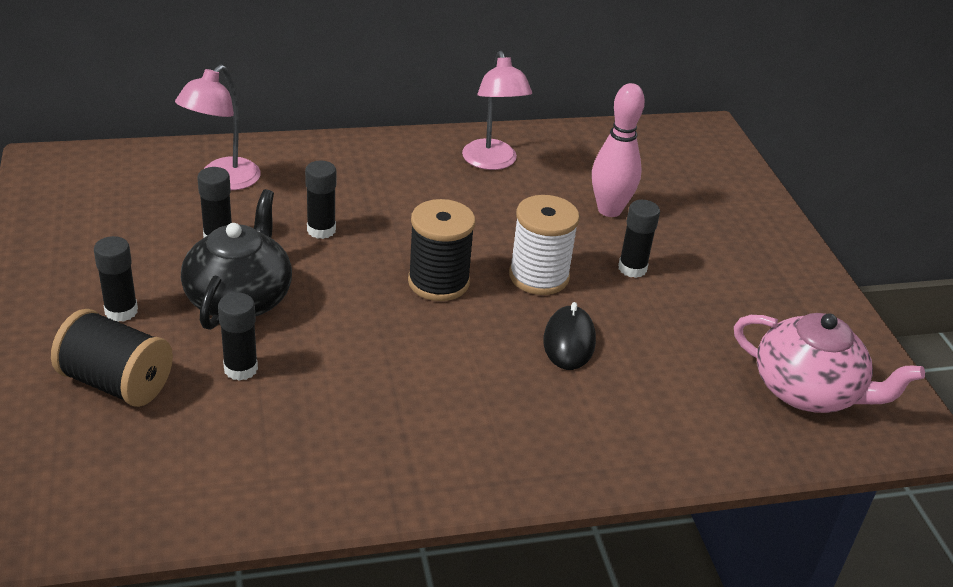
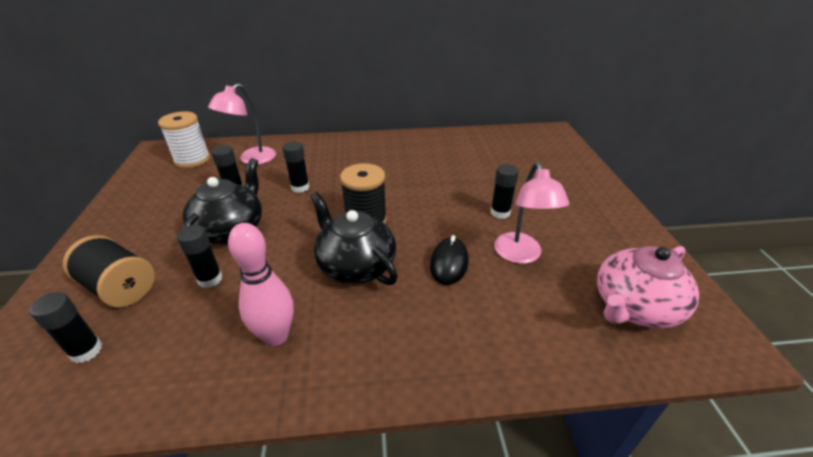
camera: 10 degrees right, 0 degrees up
(121, 311) = (151, 237): black glue stick -> black glue stick (86, 351)
(441, 347) = (355, 265): none -> black teapot
(492, 162) = (417, 149): pink lamp -> pink lamp (520, 255)
(539, 276) = (435, 217): white spool -> white spool (192, 160)
(609, 210) = (488, 176): pink bowling pin -> pink bowling pin (276, 336)
(808, 391) = (634, 307): pink teapot -> pink teapot turned 105 degrees clockwise

